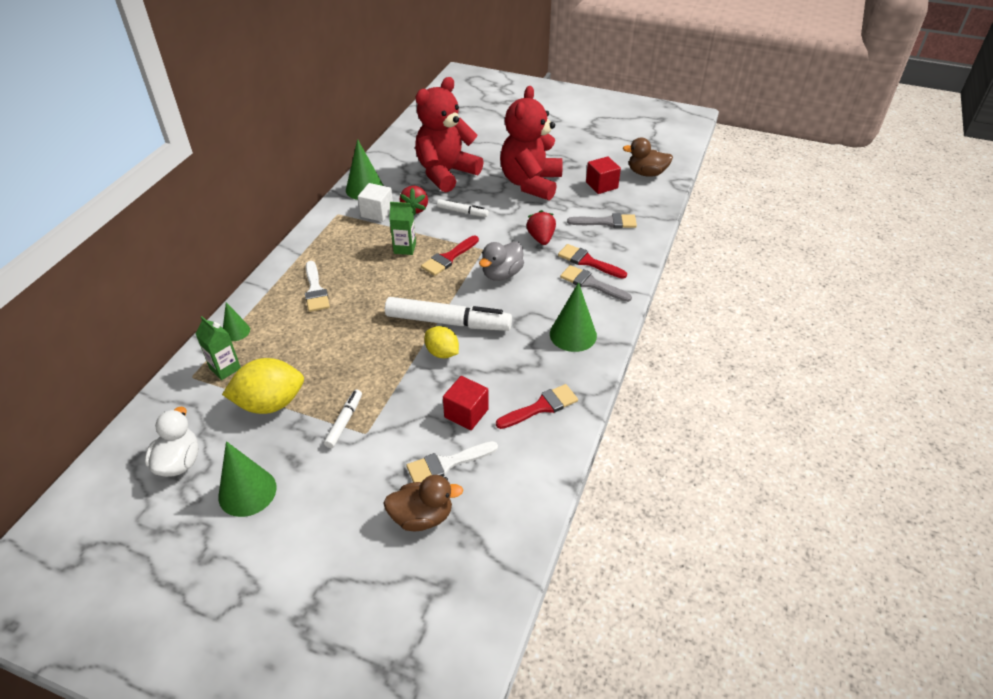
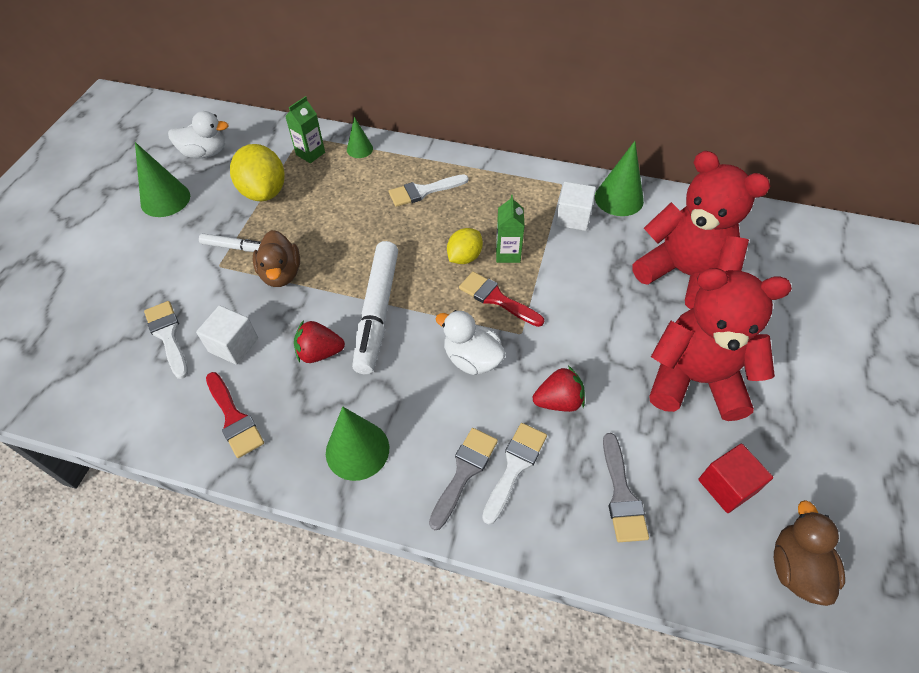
camera: 85 degrees right, 10 degrees up
(415, 209) = (590, 252): red strawberry -> red strawberry (320, 353)
(422, 517) = (108, 323): brown duck -> brown duck (281, 274)
(442, 353) = (326, 312): yellow lemon -> yellow lemon (464, 257)
(462, 212) = (597, 302): white marker -> none
(466, 413) = (233, 345): red cube -> white cube
(502, 274) = (472, 359): grey duck -> white duck
(588, 261) = (515, 466): red brush -> white brush

